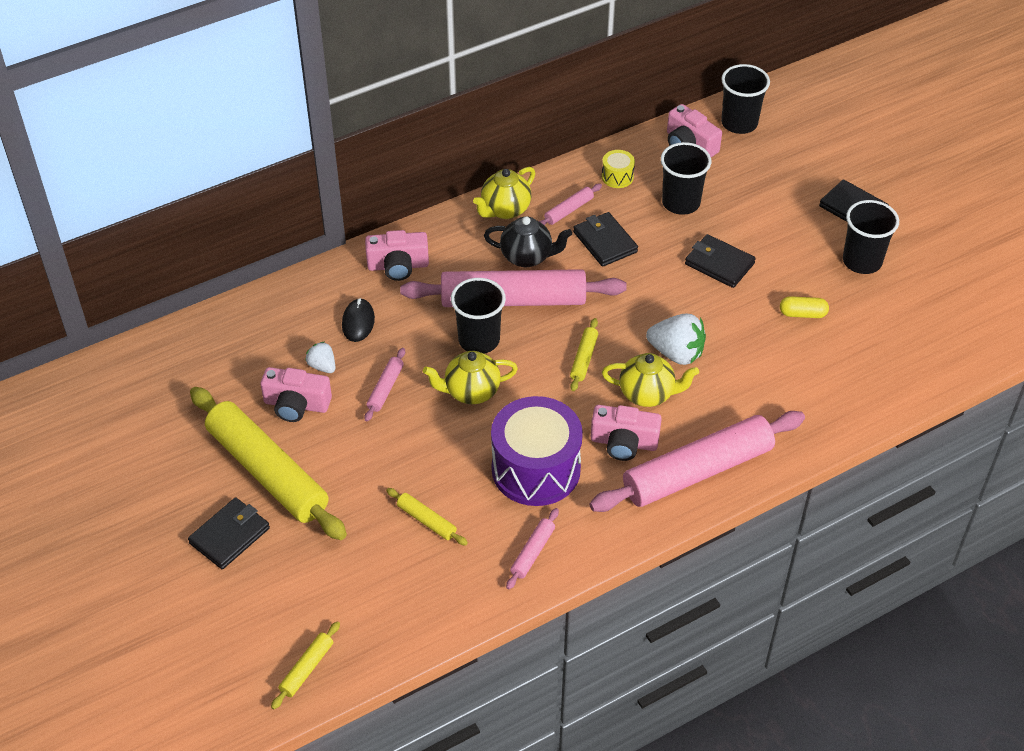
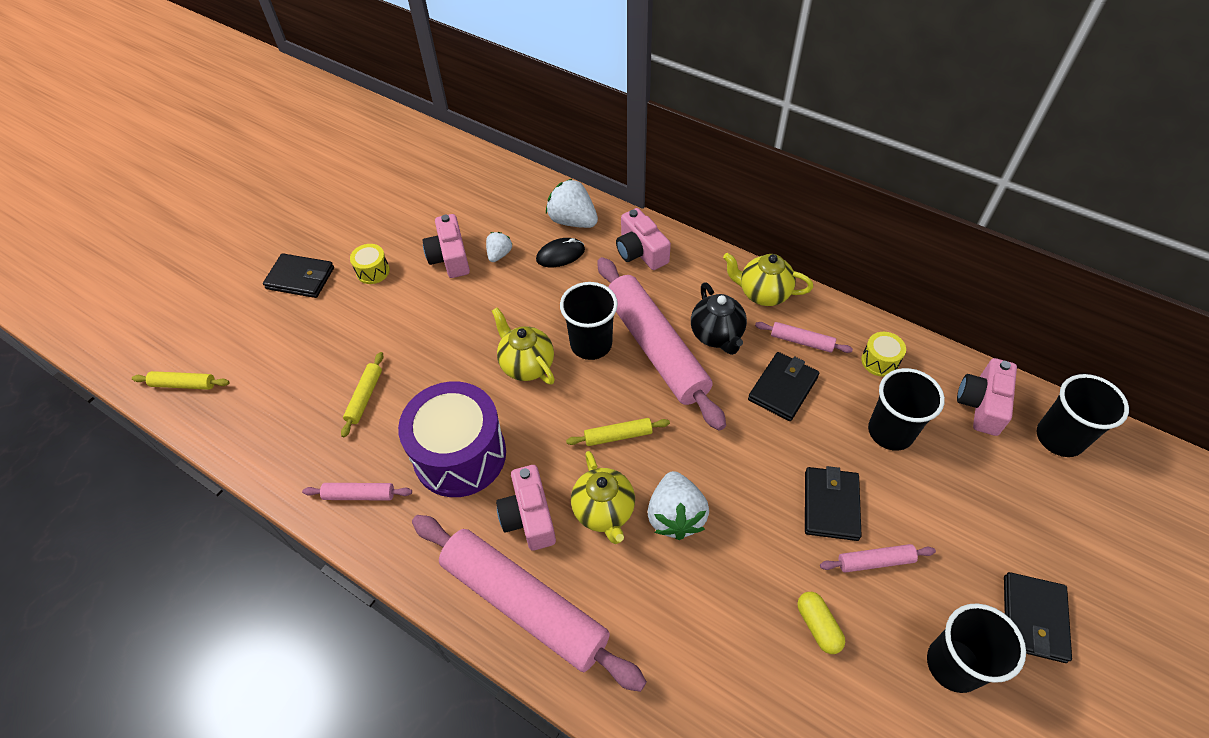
camera: 65 degrees right, 5 degrees up
(267, 472) = (373, 271): yellow rolling pin -> yellow drum
(321, 297) = (573, 221): none -> white strawberry
(385, 388) = (497, 304): pink rolling pin -> pink rolling pin (875, 561)

